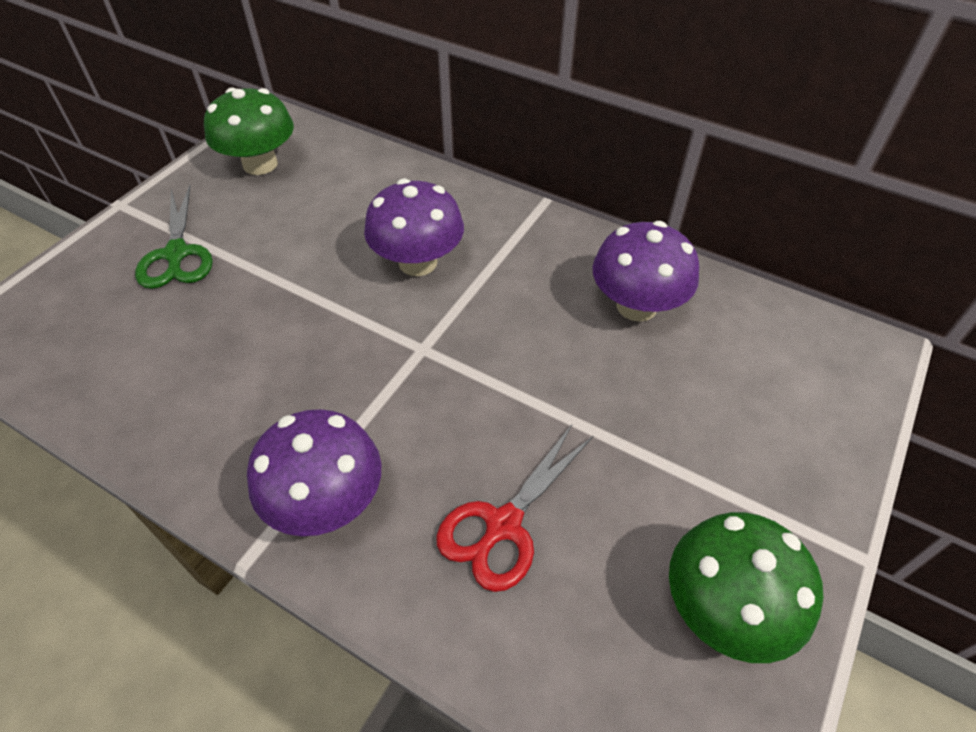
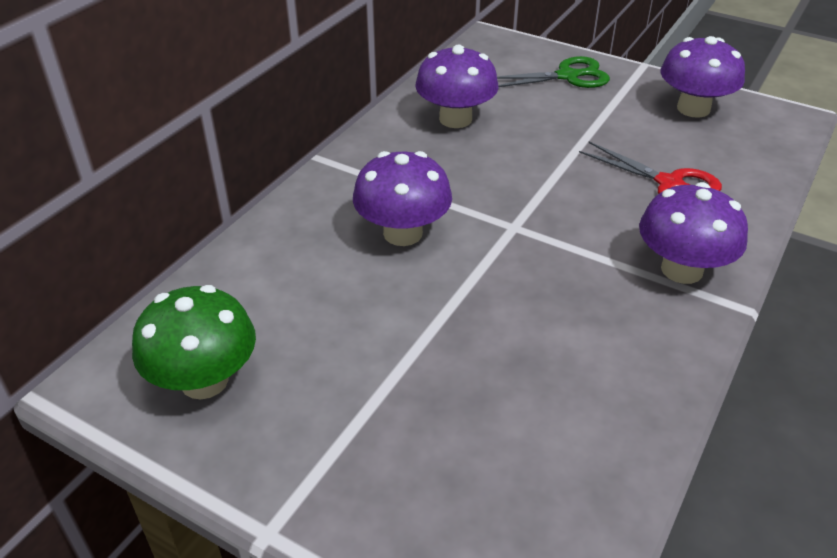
camera: 90 degrees left, 10 degrees down
(176, 254) = (383, 435): green scissors -> green scissors (567, 76)
(724, 608) = (693, 108): green mushroom -> purple mushroom

